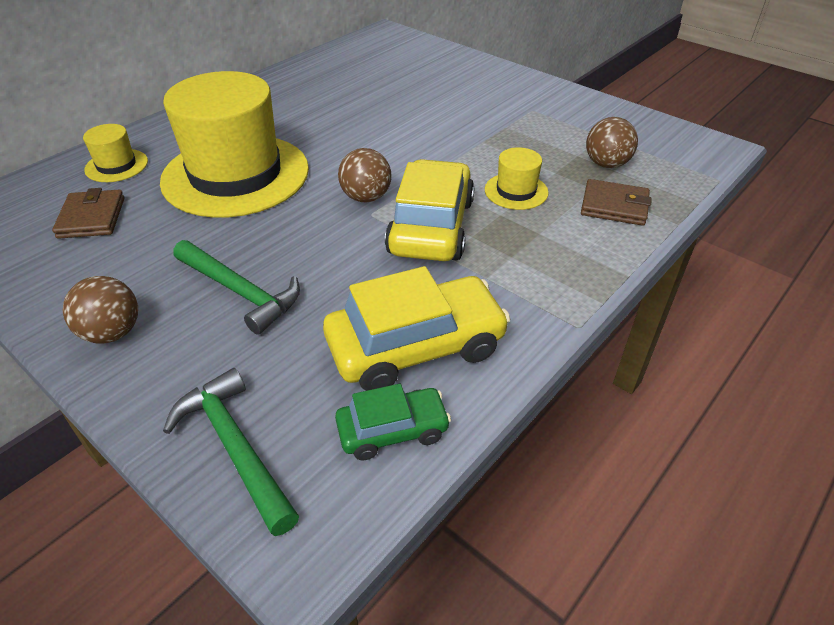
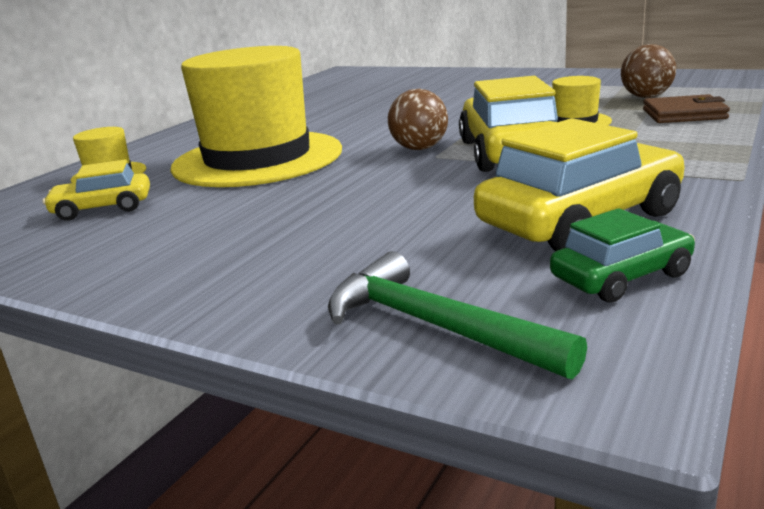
camera: 10 degrees left, 20 degrees down
(92, 218) = (102, 208): brown wallet -> yellow car
(112, 333) = (191, 275): brown ball -> none
(240, 292) = (332, 222): green hammer -> none

